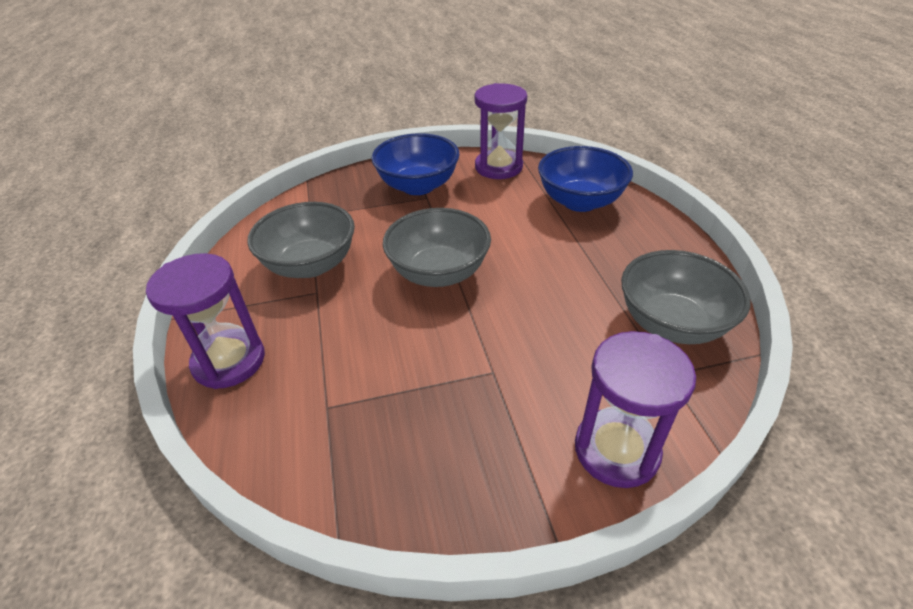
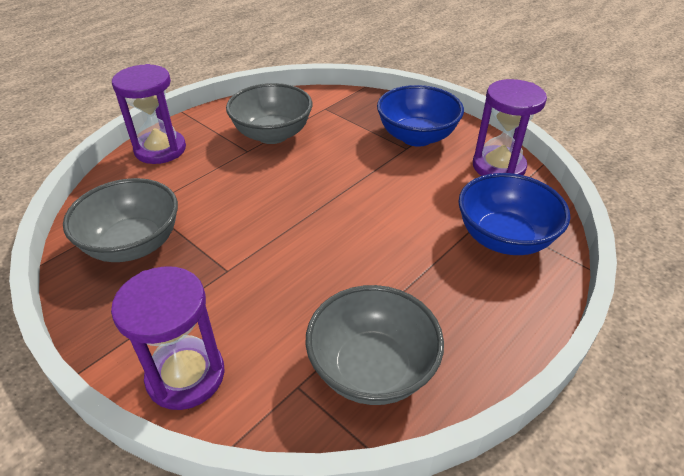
camera: 55 degrees right, 0 degrees up
(439, 272) = (316, 195): grey bowl -> grey bowl (133, 244)

